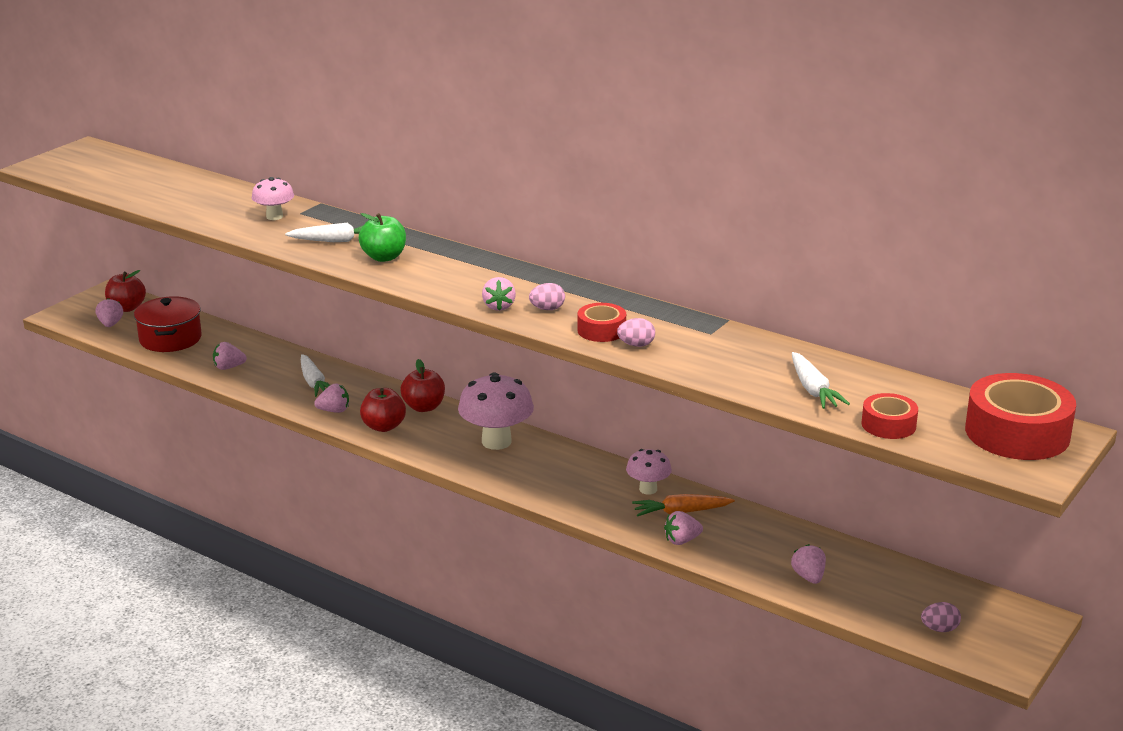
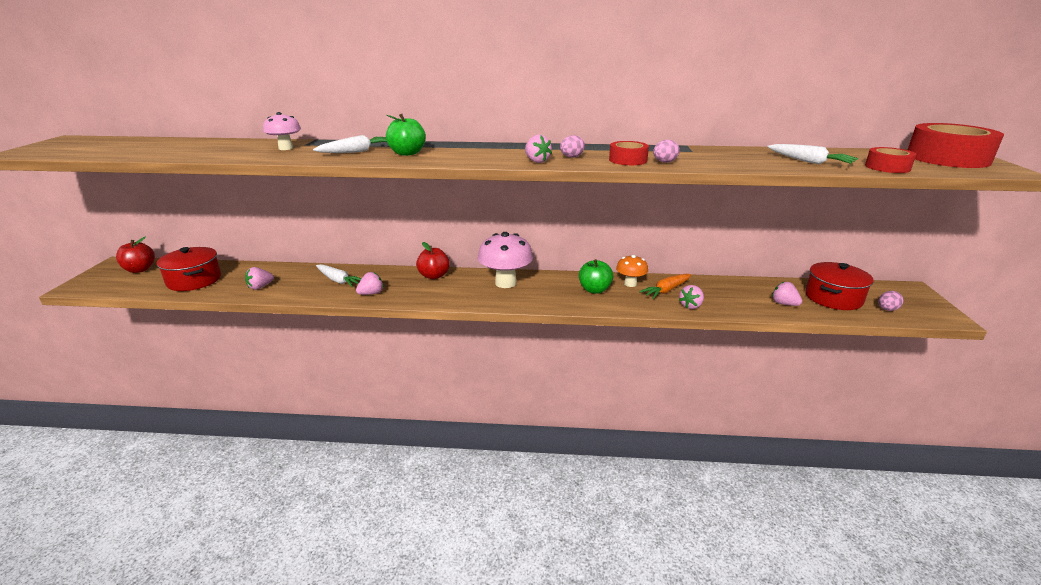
camera: 30 degrees left, 0 degrees up
(110, 324) = (131, 282): pink strawberry -> none
(383, 427) = (418, 294): red apple -> none
(591, 483) = (594, 290): none -> green apple
(648, 489) = (630, 284): pink mushroom -> orange mushroom
(893, 592) = (833, 298): none -> red pot

